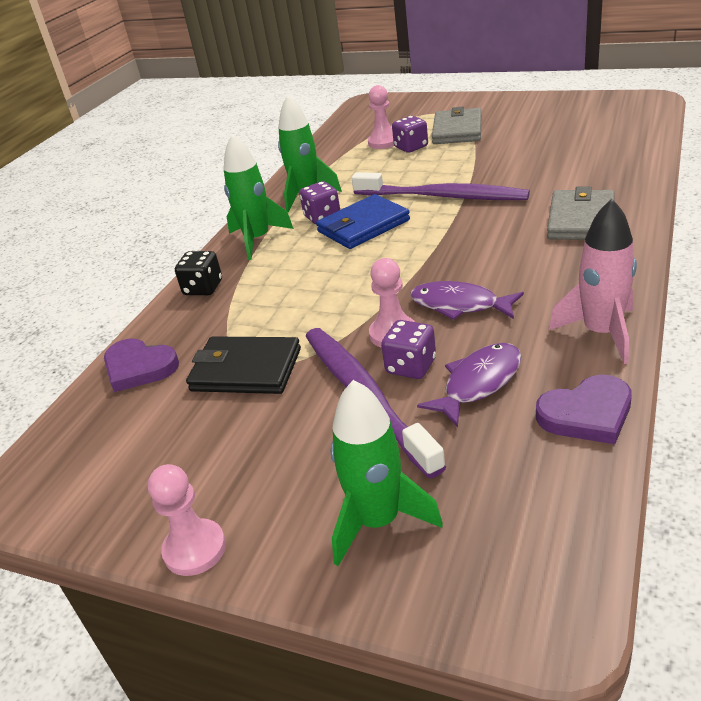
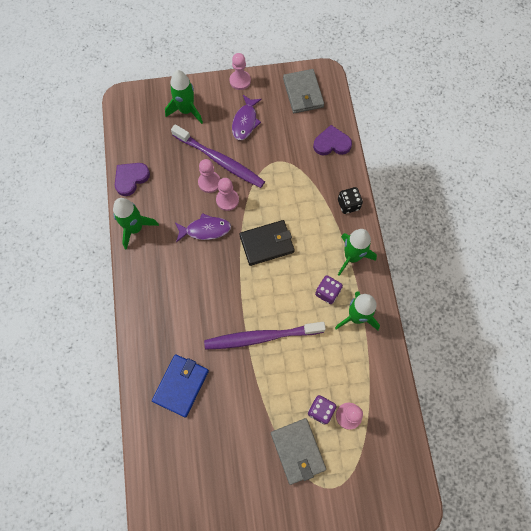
camera: 145 degrees right, 35 degrees up
(245, 370) = (281, 157): black wallet -> black wallet (267, 243)
(363, 226) = (294, 288): blue wallet -> blue wallet (181, 385)
(411, 366) = (209, 182): purple dice -> pink pawn
(478, 383) = (177, 182): purple fish -> purple fish (245, 122)
(581, 219) = (167, 328): grey wallet -> grey wallet (303, 93)
(601, 333) = (135, 228): pink rocket -> green rocket

